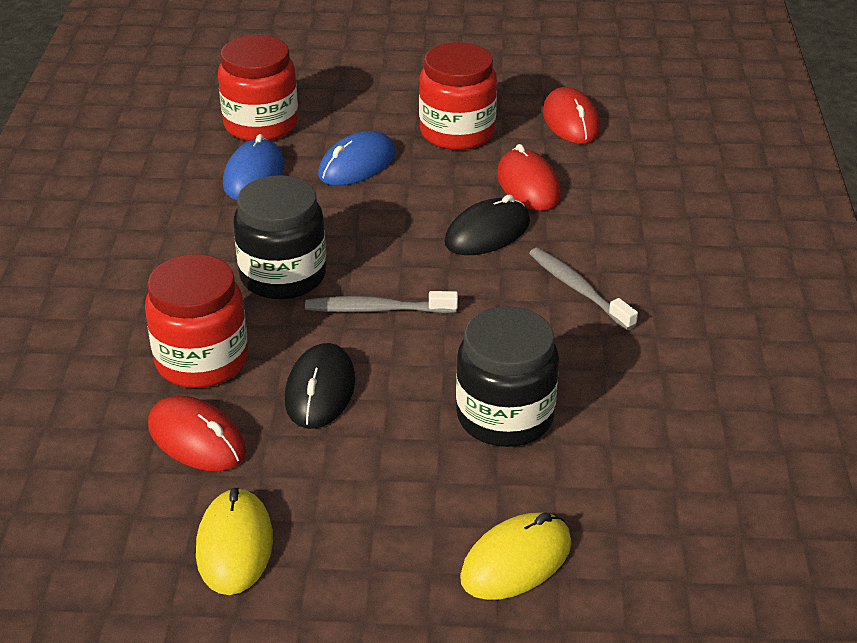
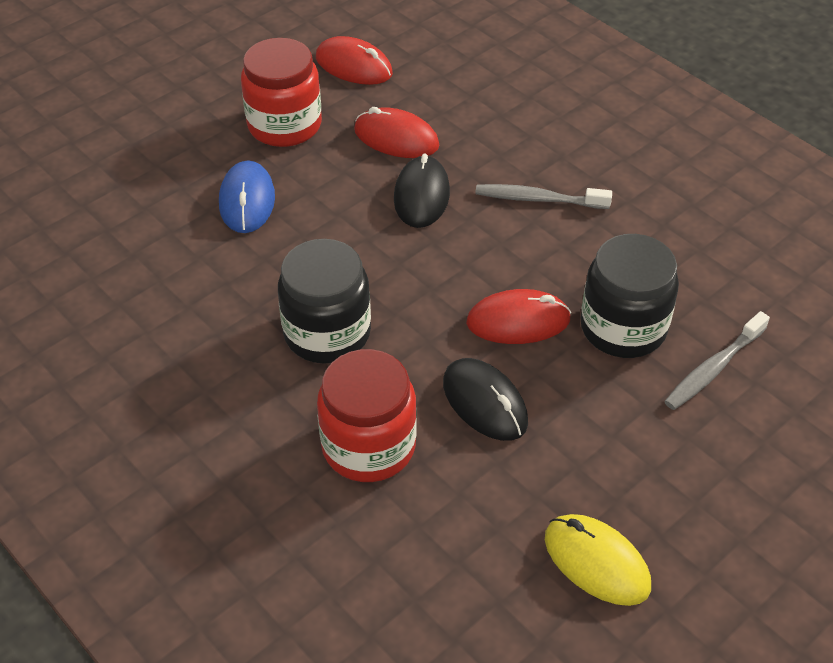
camera: 45 degrees left, 10 degrees up
(197, 439) = (456, 509): red mouse -> red mouse (518, 321)
(254, 175) = (177, 264): blue mouse -> none
(261, 124) = (115, 214): red jar -> none
(376, 309) = (432, 310): grey toothbrush -> grey toothbrush (713, 368)
(516, 561) = (763, 422): yellow mouse -> none

